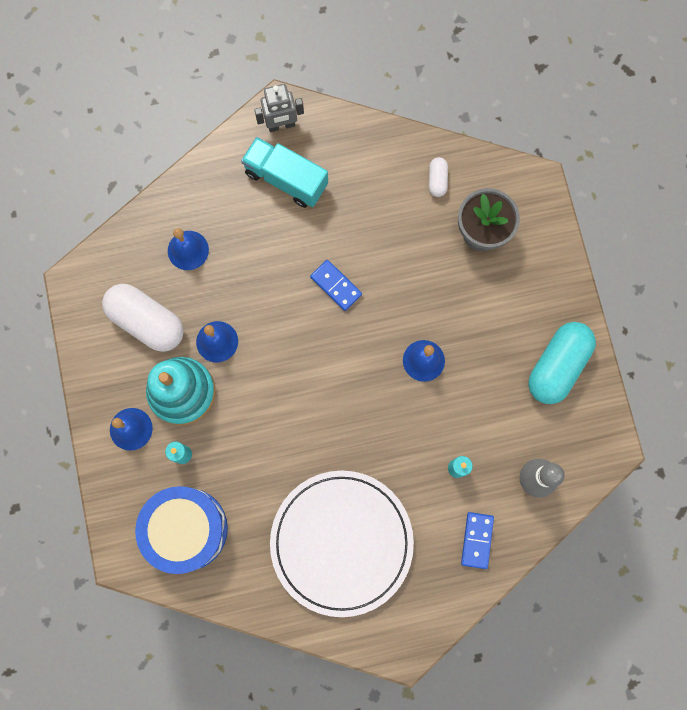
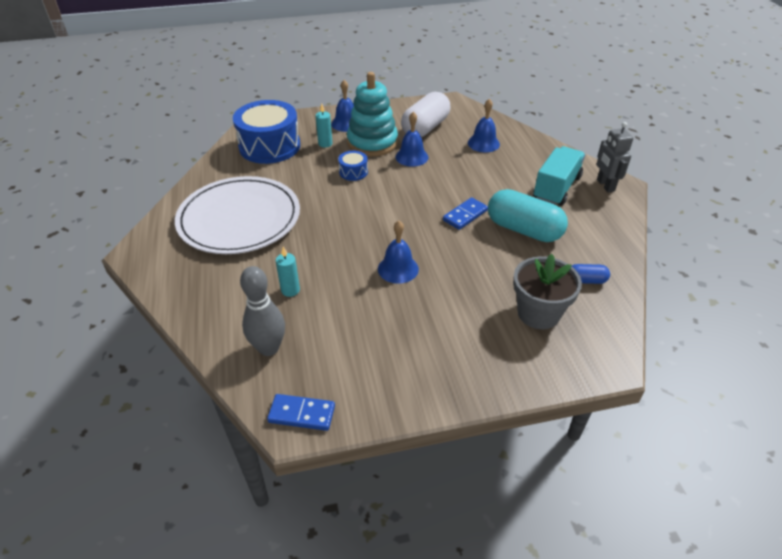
camera: 90 degrees right, 35 degrees down
(249, 414) = (353, 172): none -> blue drum
(437, 180) = (586, 280): white capsule -> blue capsule
(477, 540) = (217, 303): blue domino -> blue domino (301, 414)
(557, 366) = (392, 374): turquoise capsule -> turquoise capsule (523, 230)

